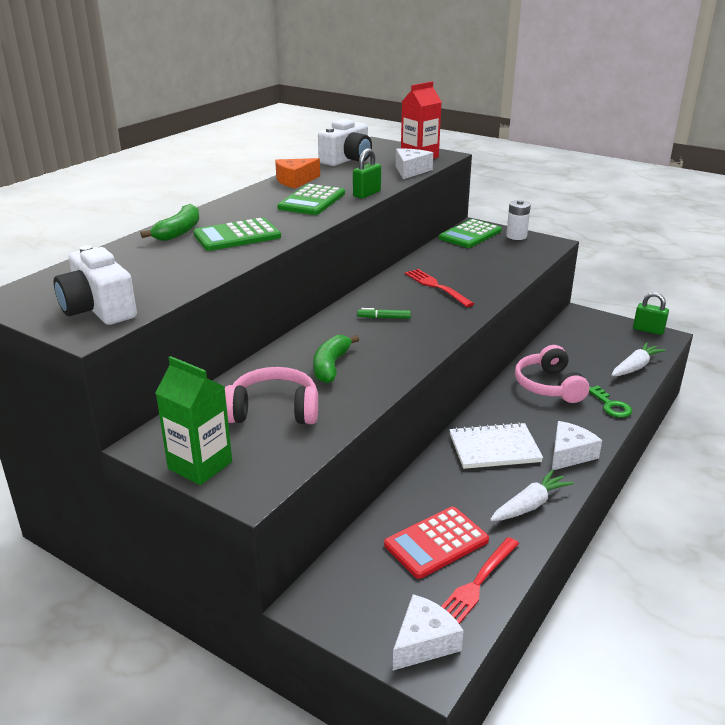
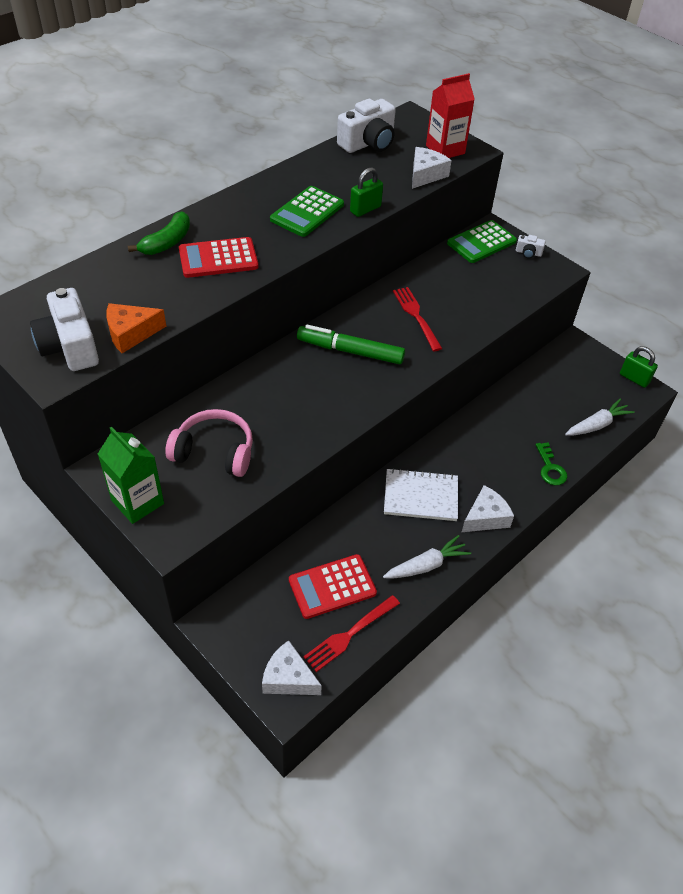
camera: 10 degrees right, 20 degrees up
(237, 236) = (218, 258): green calculator -> red calculator
(295, 181) = (303, 173): orange cheese -> orange cheese (131, 333)
(331, 366) = (280, 407): green banana -> none
(384, 318) = (350, 351): green marker -> green marker, size x2.16
(424, 642) = (288, 678): white cheese -> white cheese turned 120 degrees counterclockwise
(516, 236) = (528, 253): white battery -> white camera
(549, 386) = (502, 432): pink headphones -> none

